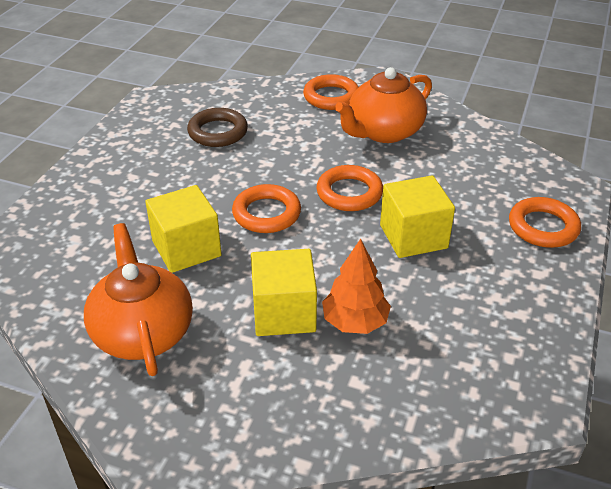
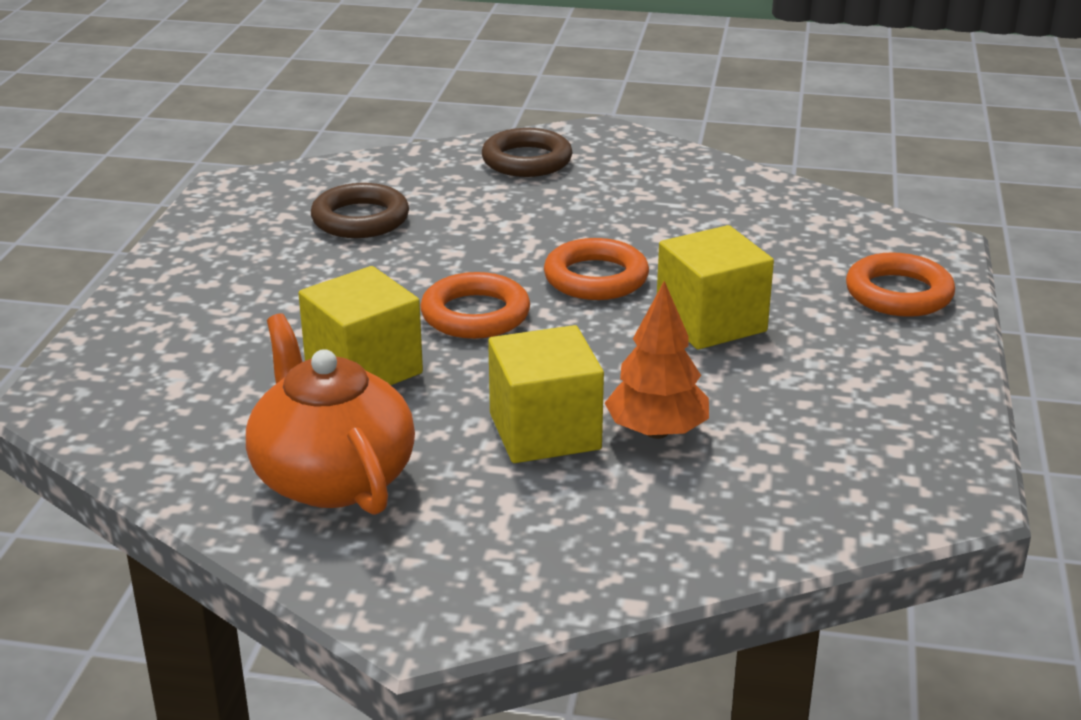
camera: 10 degrees left, 10 degrees down
(331, 97) = (527, 160): orange ring -> brown ring
(384, 132) = (624, 198): orange teapot -> none

